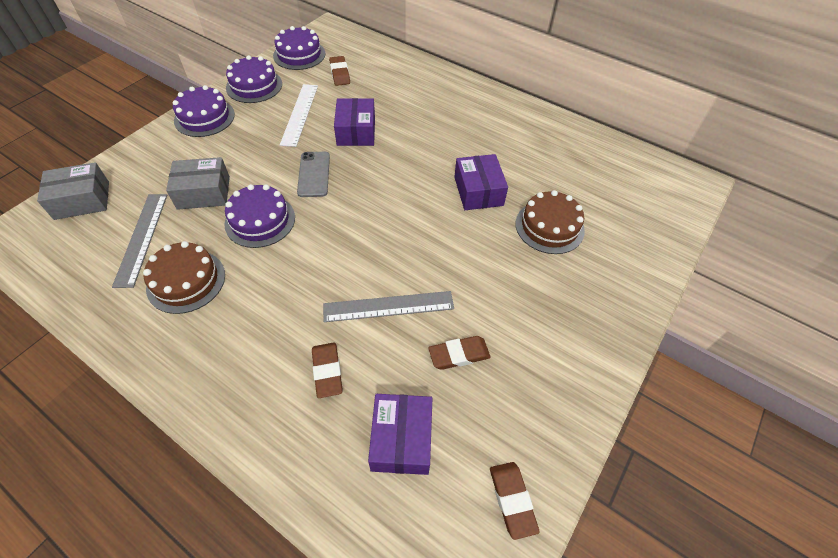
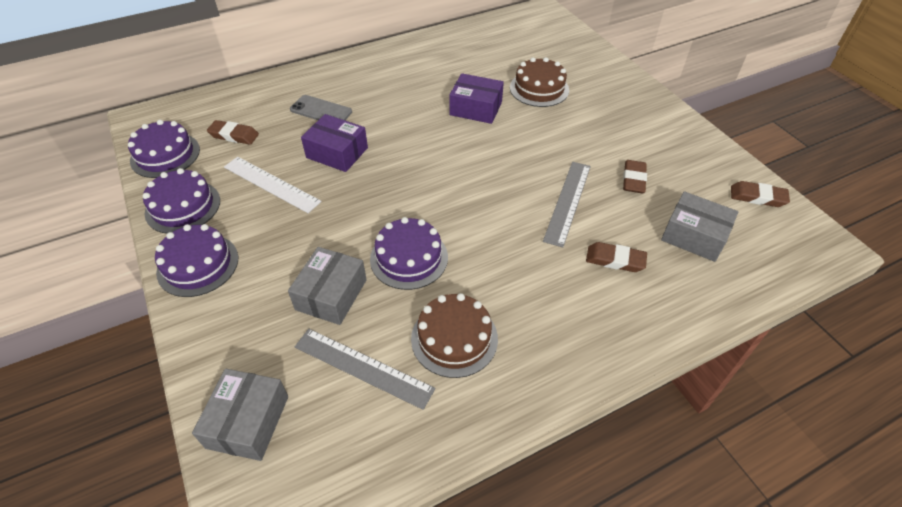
camera: 60 degrees left, 5 degrees down
(314, 174) = (374, 200): grey phone -> grey phone (321, 111)
(401, 439) = (694, 236): purple box -> grey box

